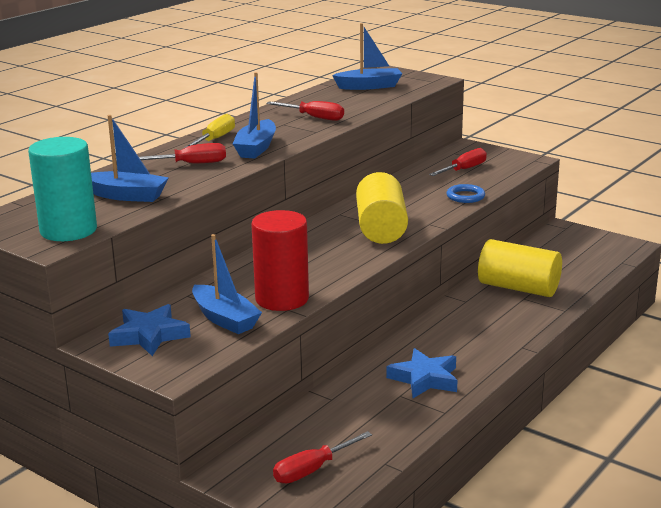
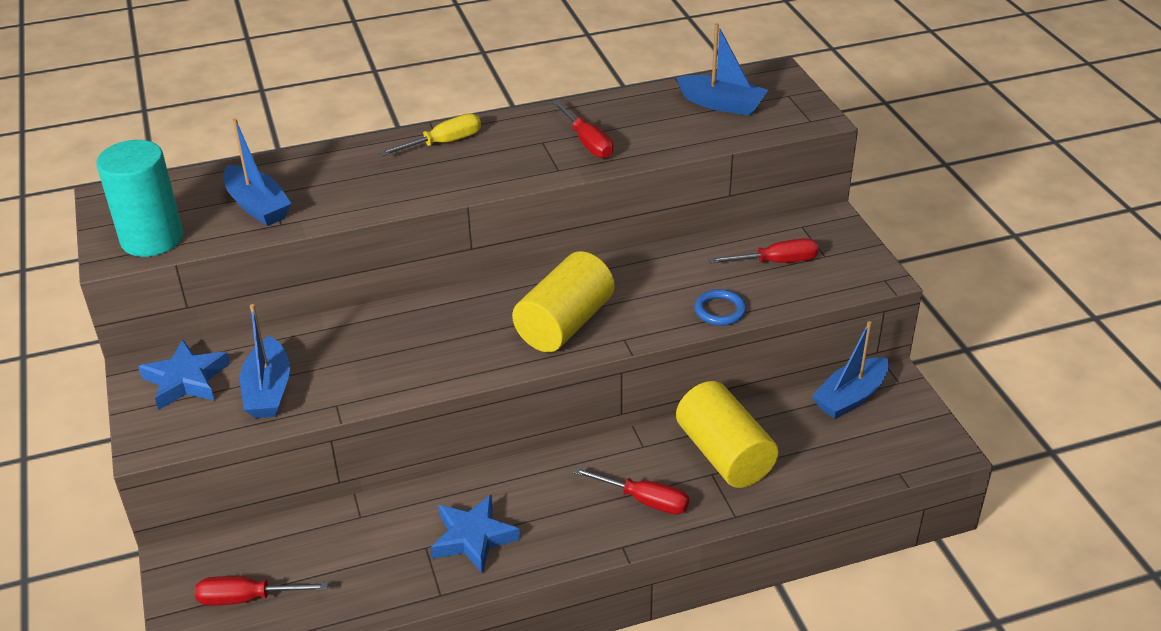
camera: 35 degrees right, 15 degrees up
(191, 164) = (372, 177): red screwdriver -> red screwdriver (644, 500)
(256, 148) = (463, 175): blue boat -> blue boat (850, 397)
(282, 299) = (347, 387): red cylinder -> none

